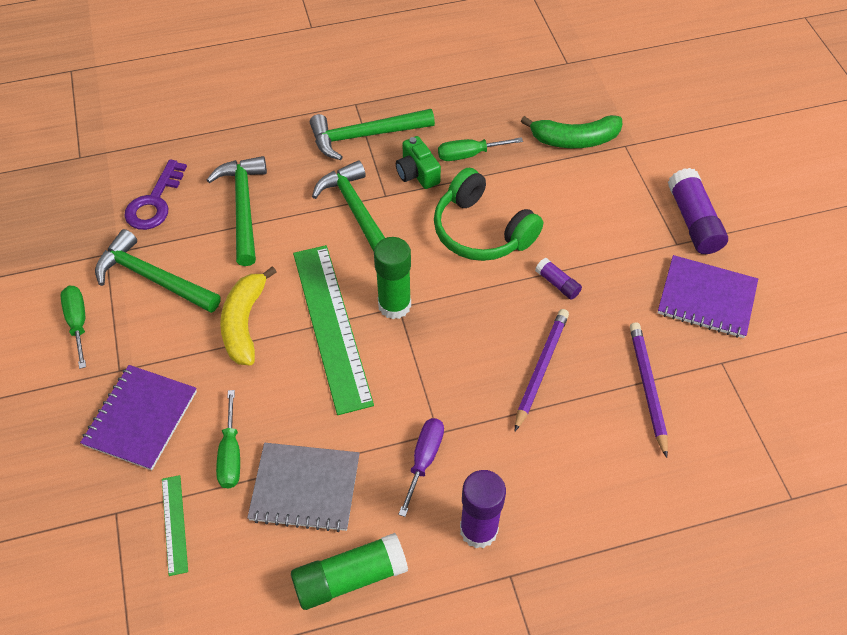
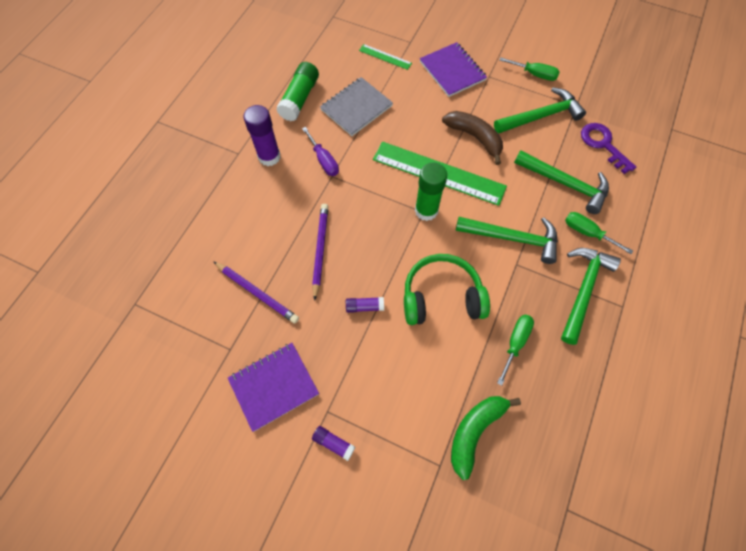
camera: 130 degrees right, 10 degrees up
(231, 454) = (401, 92): green screwdriver -> green screwdriver (587, 233)
(244, 323) = (475, 137): yellow banana -> brown banana
(417, 173) = (522, 297): green camera -> none
(541, 368) = (320, 250): purple pencil -> purple pencil turned 150 degrees counterclockwise
(693, 221) = (333, 443): purple glue stick -> purple glue stick, size x0.53

